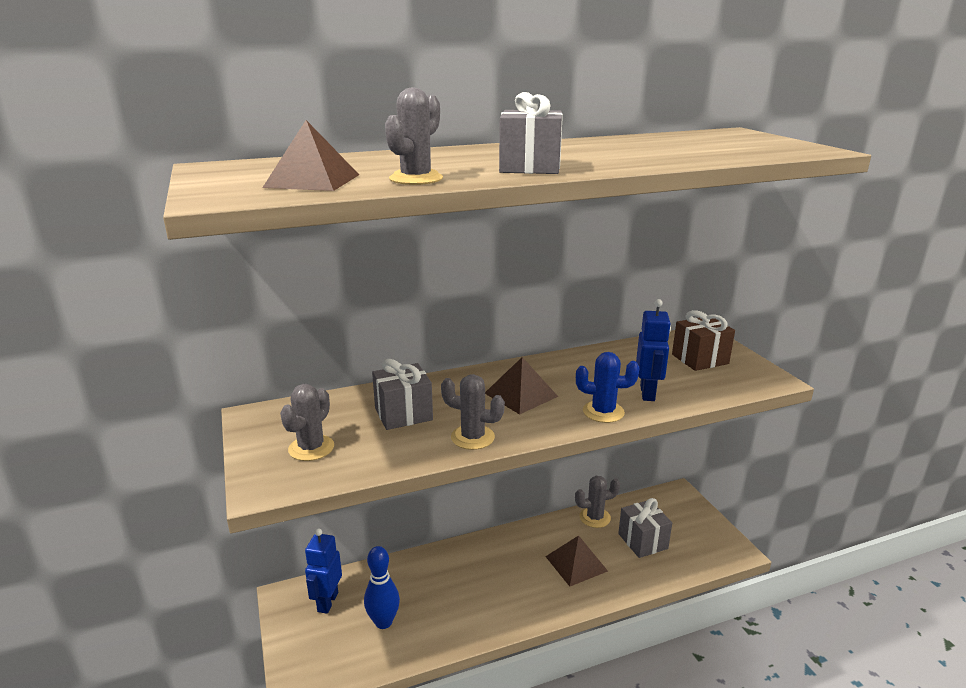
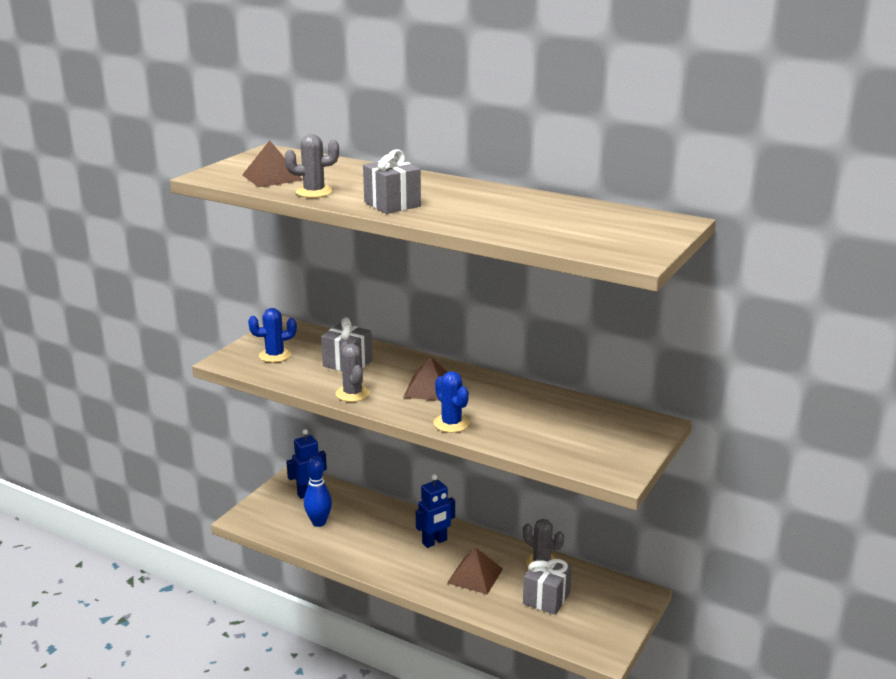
camera: 50 degrees right, 0 degrees up
(311, 448) = (275, 355): grey cactus -> blue cactus
(648, 393) = (506, 431): blue robot -> blue robot (434, 542)
(700, 359) = (605, 435): brown gift -> none

